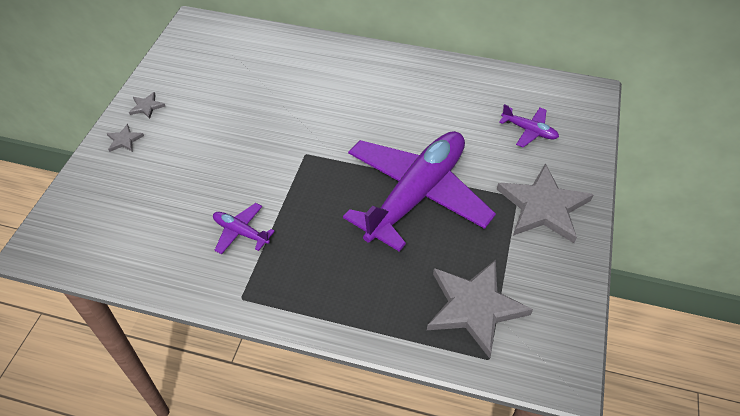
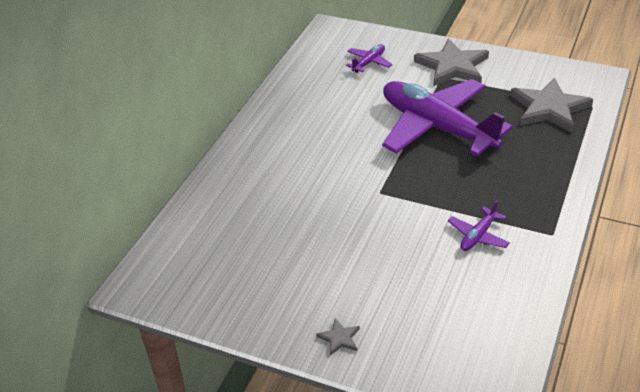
camera: 80 degrees left, 10 degrees down
(146, 106) = (285, 322): grey star -> none

